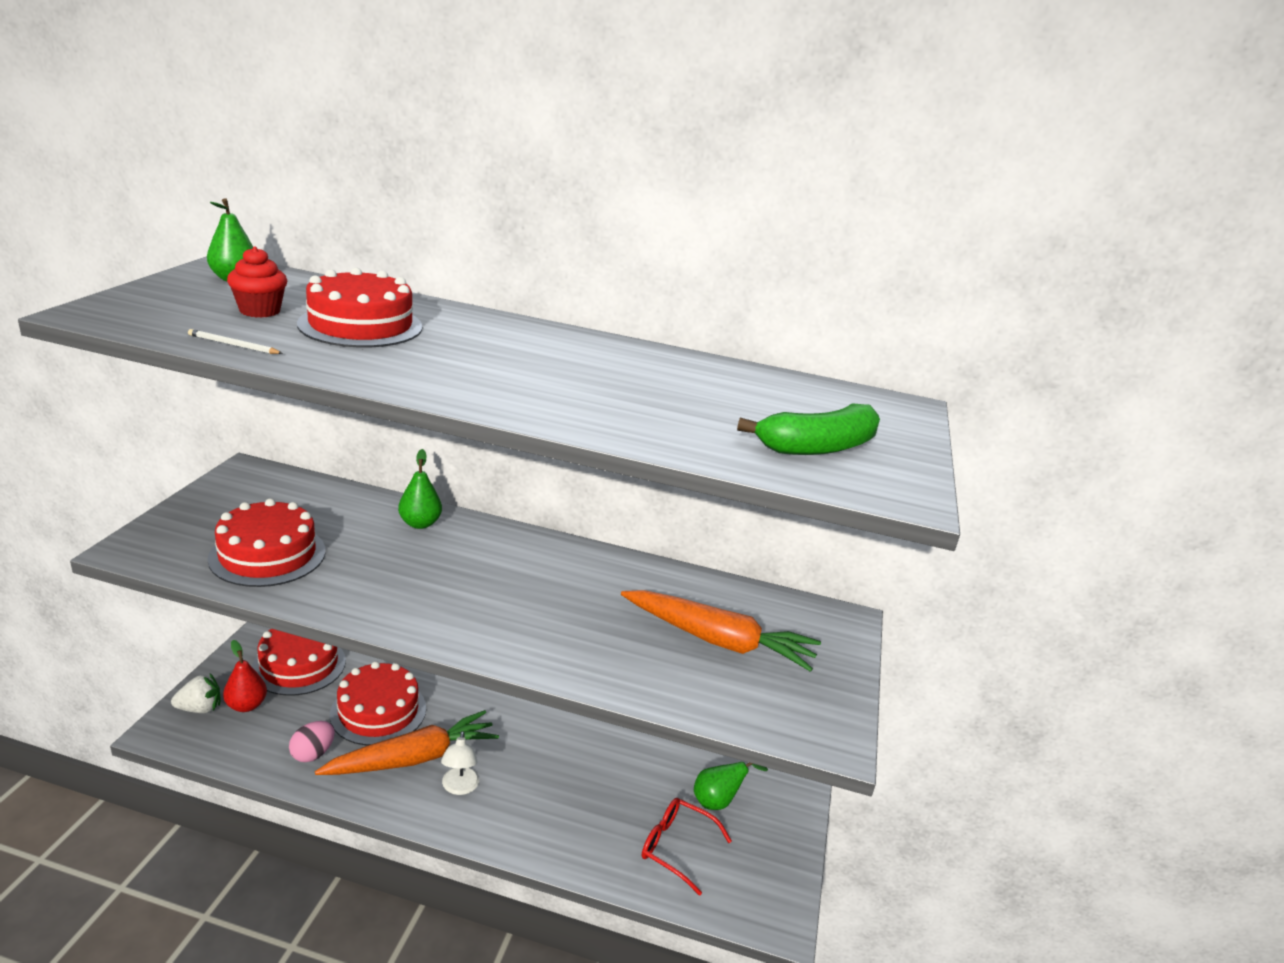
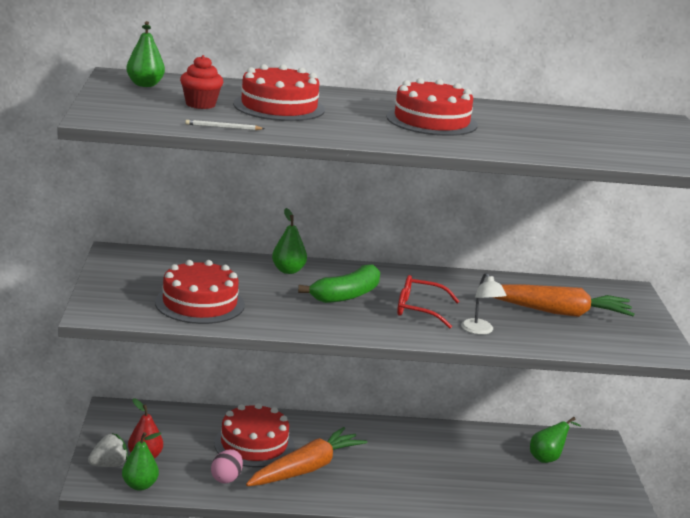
camera: 15 degrees left, 5 degrees down
(210, 744) = (140, 485): none -> green pear
(299, 665) = (163, 424): red cake -> red cake (431, 121)
(459, 787) = (355, 480): white lamp -> white lamp (480, 330)
(677, 848) = (536, 489): red glasses -> red glasses (419, 310)
(818, 447) = (638, 147): green banana -> green banana (346, 295)

